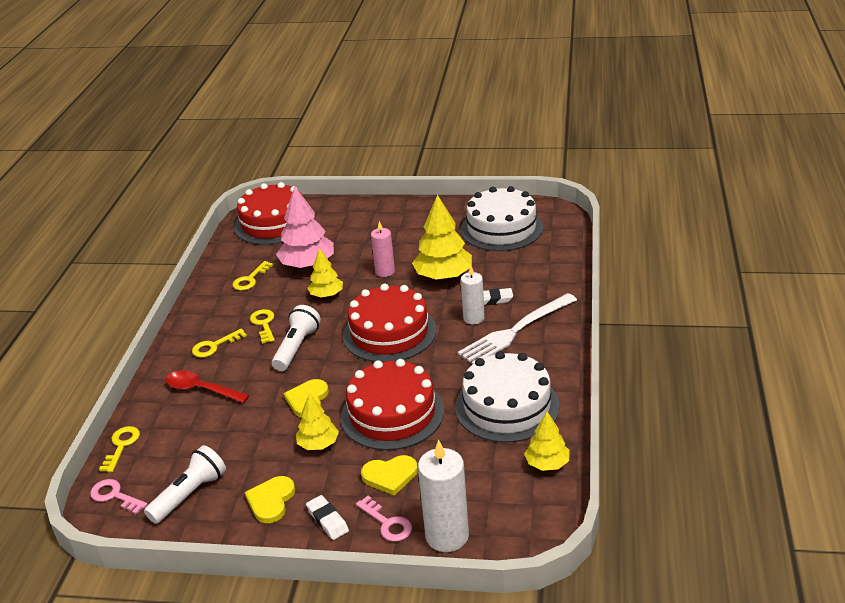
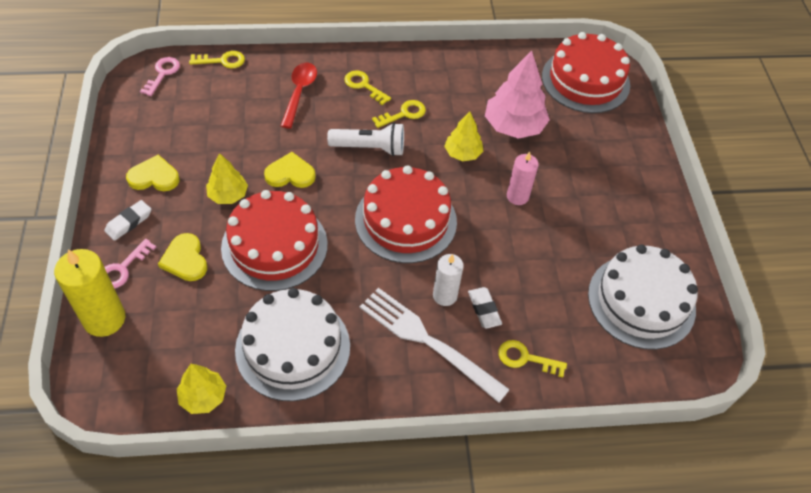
camera: 70 degrees right, 20 degrees up
(189, 494) = (163, 120): white flashlight -> none
(250, 279) = (476, 86): yellow key -> yellow key (525, 358)
(443, 276) = (521, 254): yellow tree -> none
(447, 536) = (104, 319): white candle -> yellow candle

